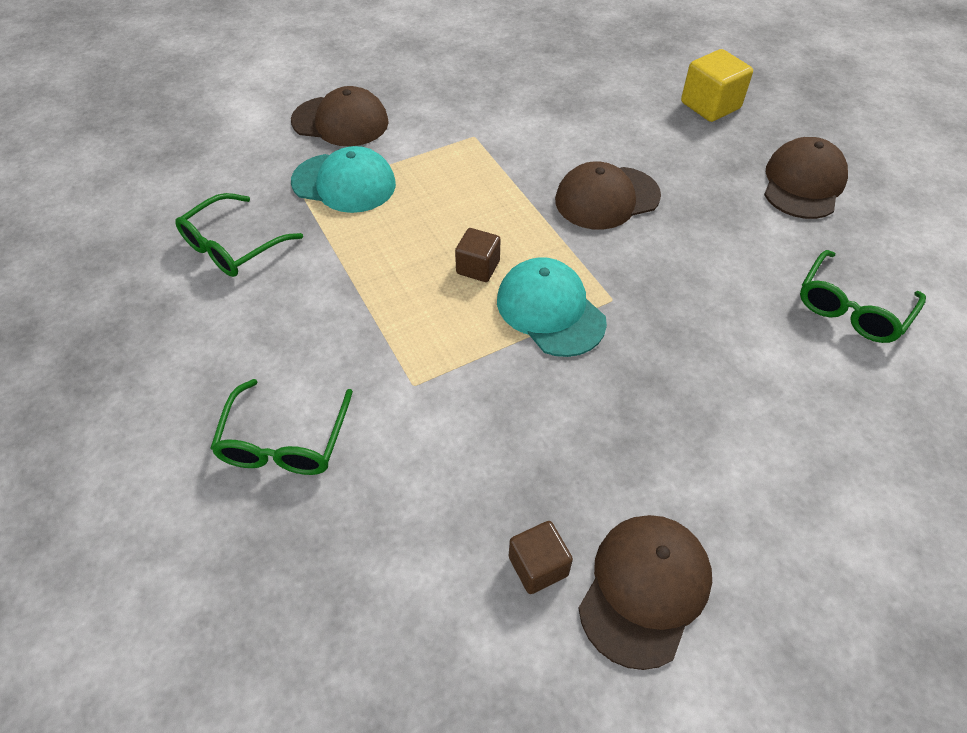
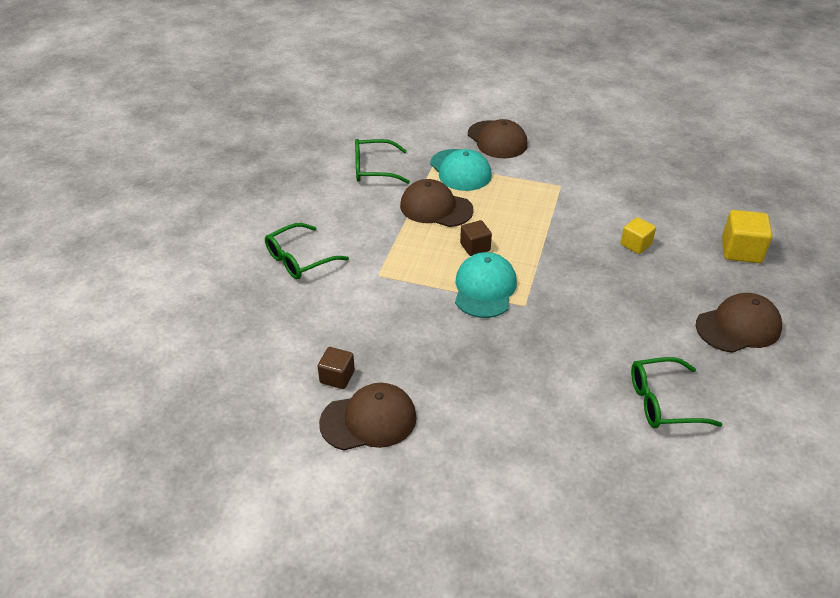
camera: 45 degrees right, 10 degrees down
(607, 198) = (593, 258): brown cap -> brown cap (436, 208)
(623, 157) = (635, 244): none -> yellow cube

